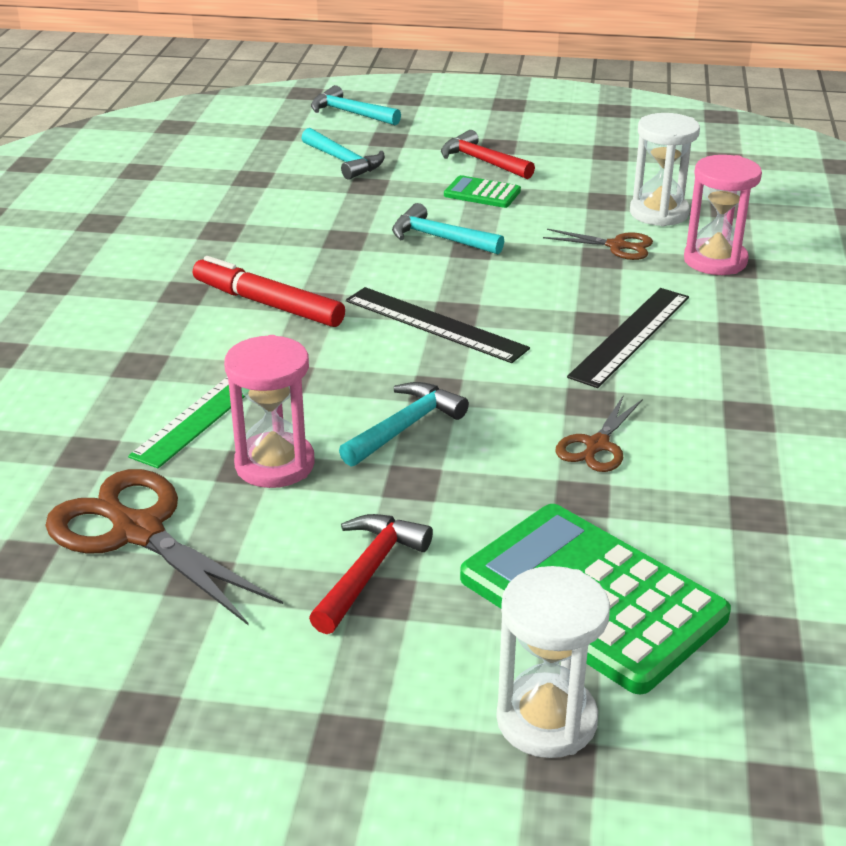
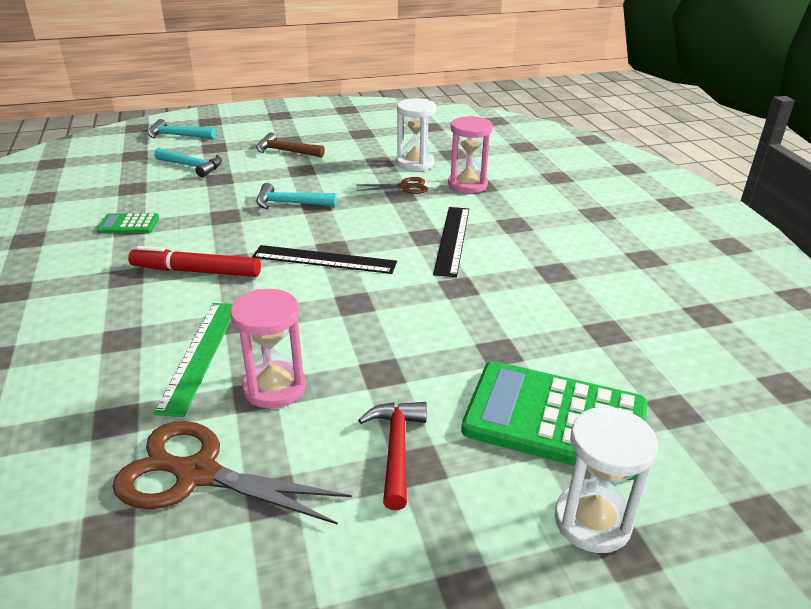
camera: 25 degrees left, 0 degrees up
(405, 427) = (351, 334): turquoise hammer -> none
(482, 161) = (286, 151): red hammer -> brown hammer
(482, 193) = (299, 170): green calculator -> green calculator (128, 224)
(597, 445) = (483, 314): brown scissors -> none

